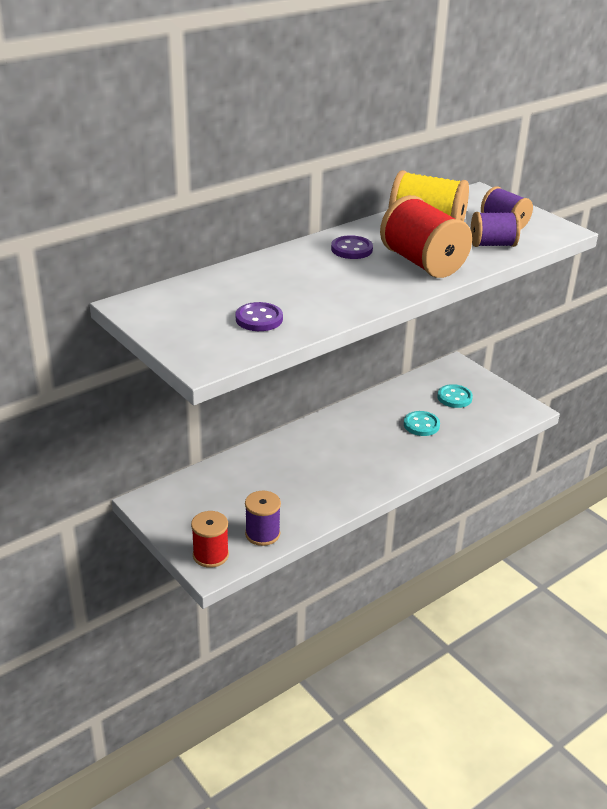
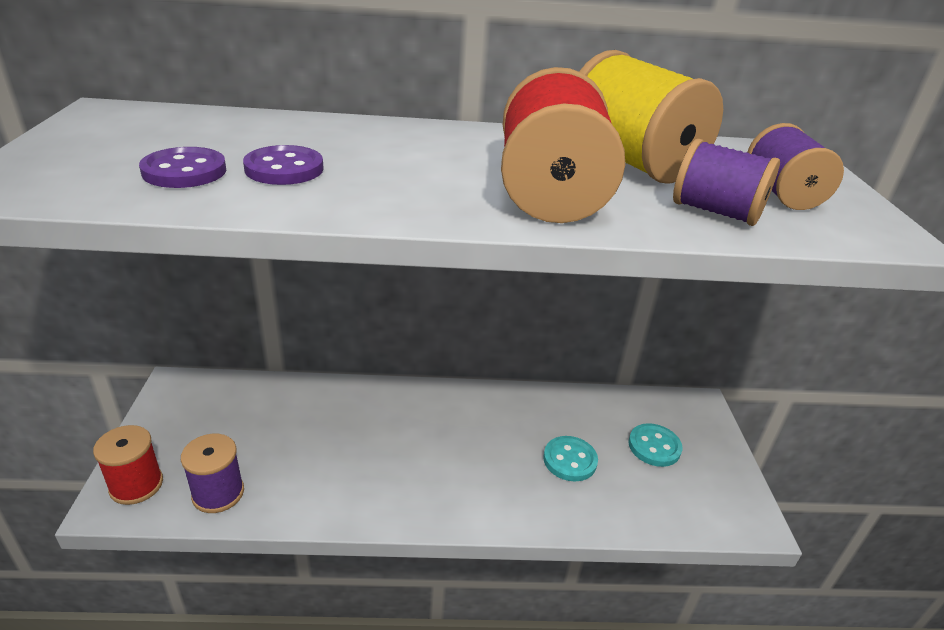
camera: 35 degrees right, 0 degrees up
(351, 249) = (477, 148): purple button -> purple button (284, 169)

